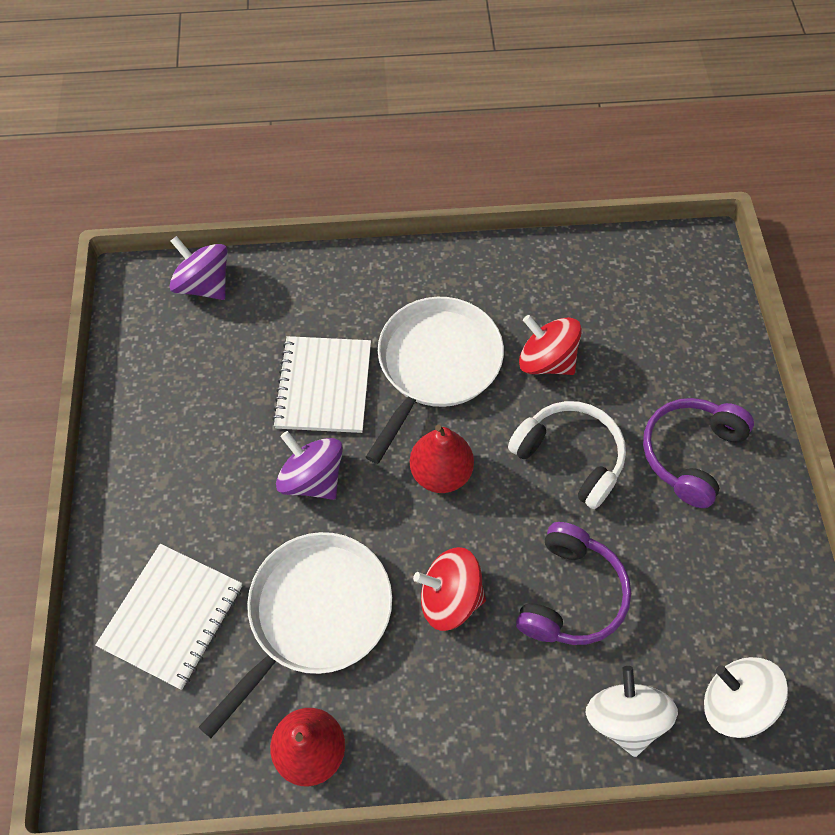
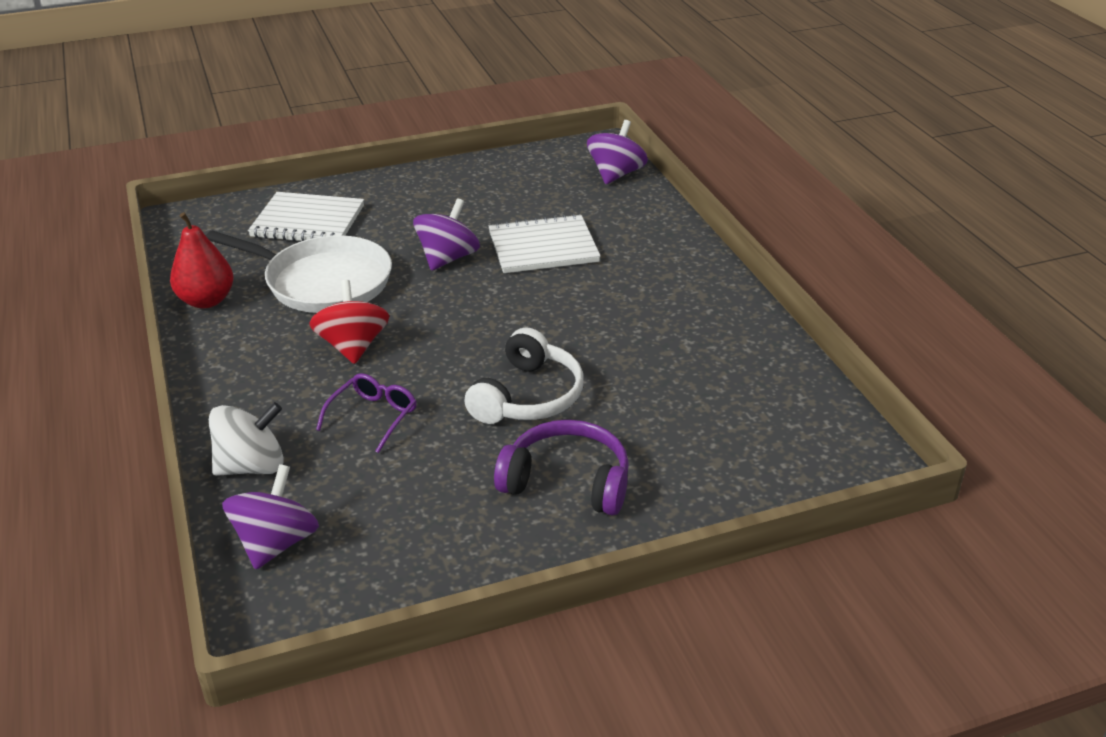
camera: 75 degrees right, 25 degrees down
(436, 365) = (596, 301): white pan -> none
(441, 473) = (479, 322): red pear -> none
(546, 361) = (637, 366): red spinning top -> none
(571, 595) = (373, 416): purple headphones -> purple glasses
(734, 703) = (276, 543): white spinning top -> purple spinning top

